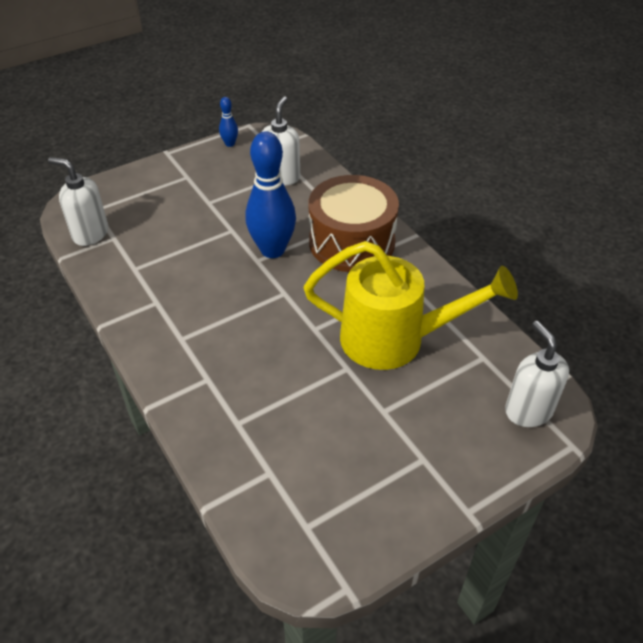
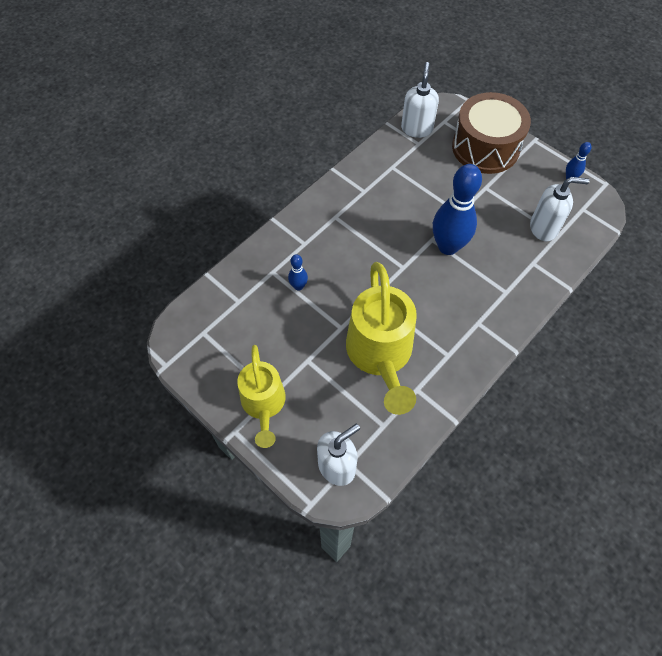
camera: 75 degrees right, 15 degrees up
(272, 398) = (298, 286): none -> blue bowling pin
(351, 242) = (482, 301): brown drum -> brown drum (485, 147)
(436, 471) = (263, 405): none -> yellow watering can

